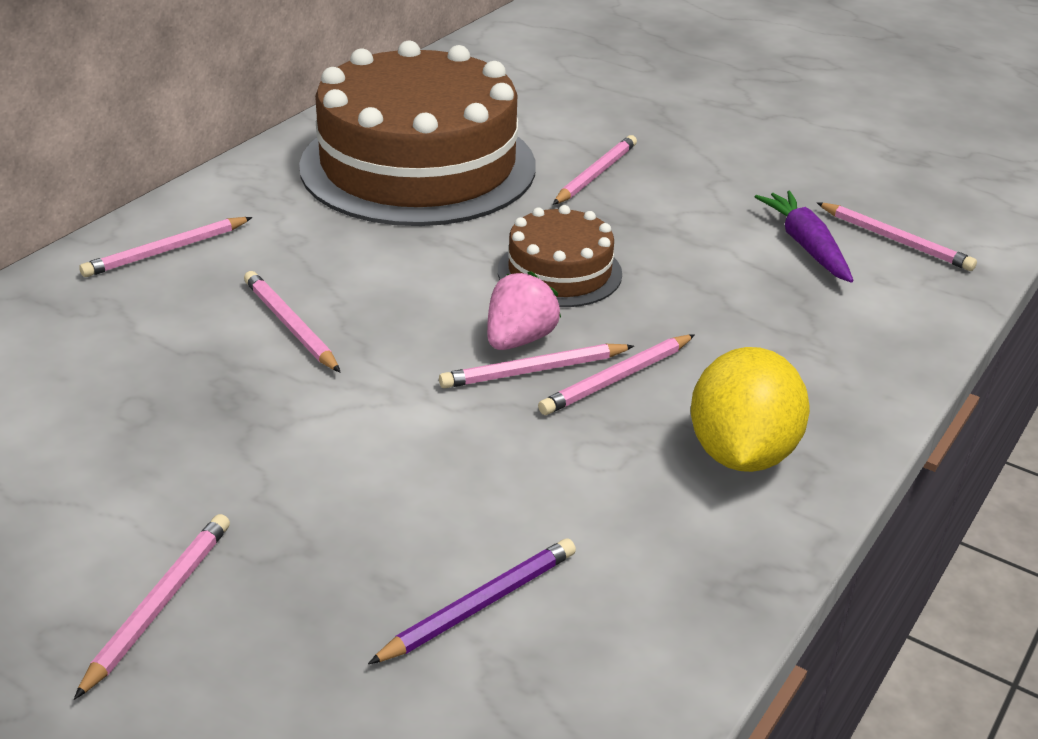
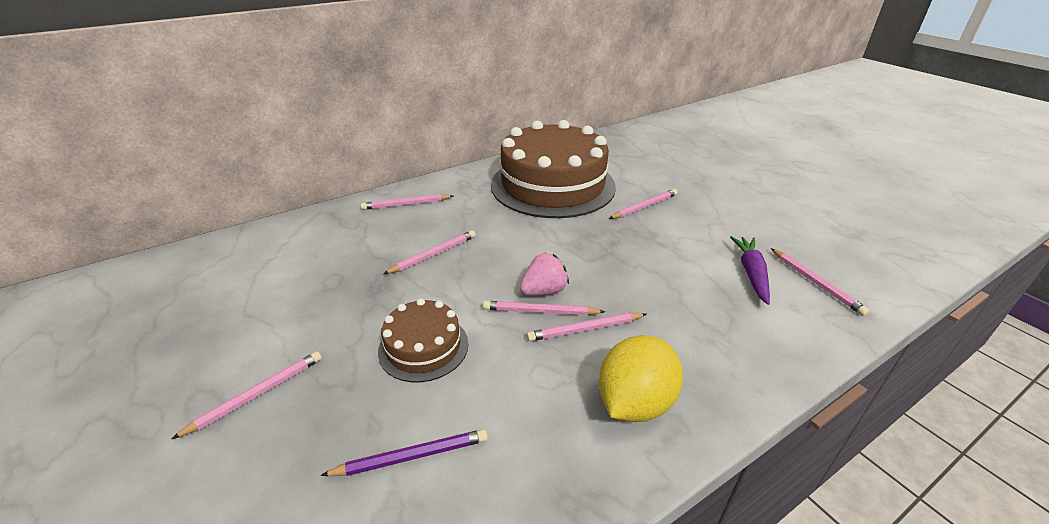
camera: 25 degrees right, 0 degrees up
(290, 325) = (433, 254): pink pencil -> pink pencil turned 60 degrees clockwise
(559, 272) = (591, 257): brown cake -> brown cake (423, 347)

